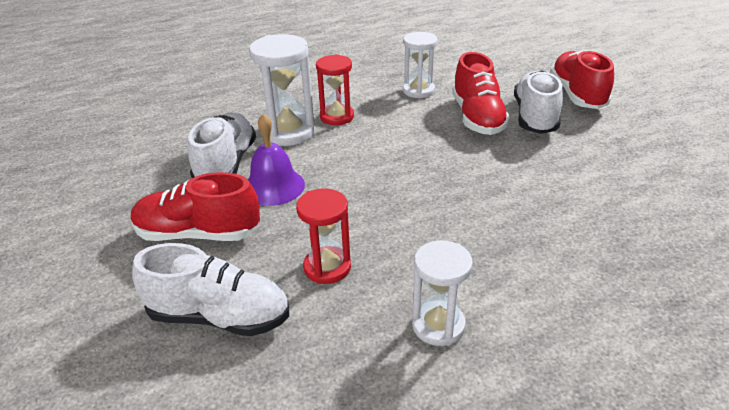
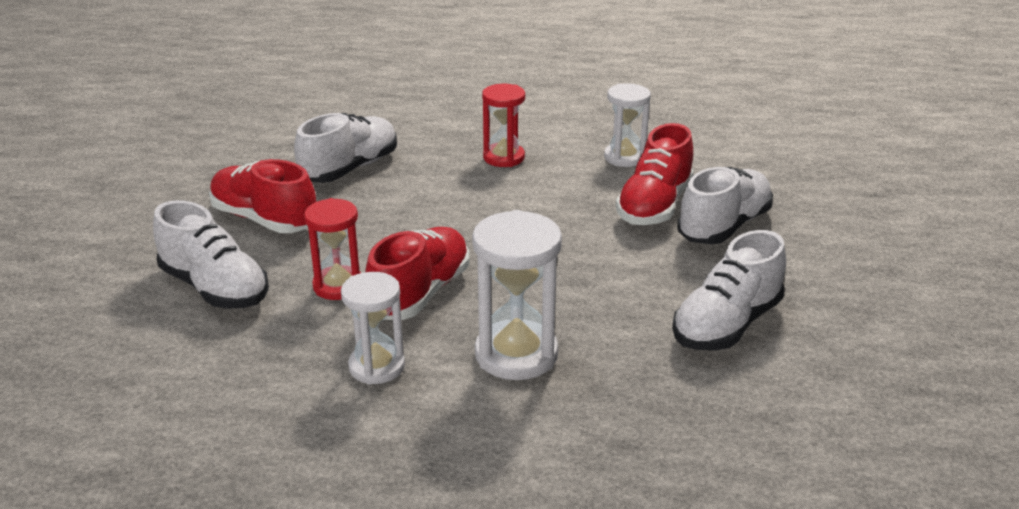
camera: 30 degrees right, 5 degrees down
(273, 186) = (369, 202): purple bell -> none
(288, 132) = (438, 157): white hourglass -> white hourglass (516, 354)
(577, 95) = (813, 219): red shoe -> red shoe (420, 293)
(620, 184) = (726, 325): none -> white shoe

